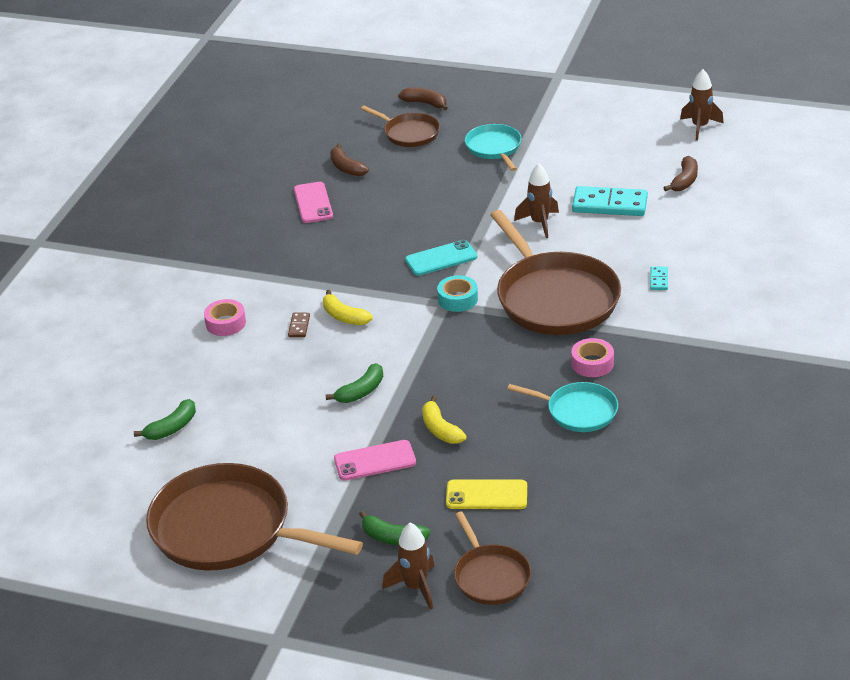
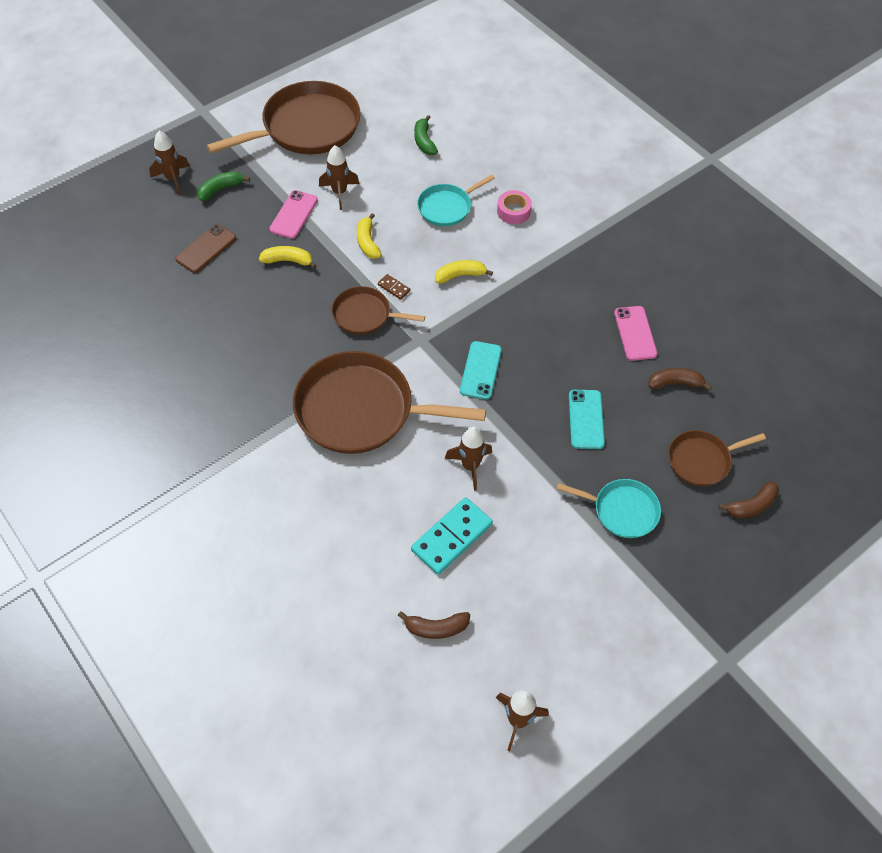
camera: 120 degrees right, 20 degrees up
(299, 326) = (472, 246): brown domino -> brown domino (394, 288)
(310, 446) = (339, 192): none -> brown rocket
(313, 203) = (635, 333): pink phone -> pink phone turned 60 degrees clockwise
(361, 391) = (367, 242): green banana -> yellow banana
(430, 192) = (586, 419): none -> turquoise phone
(457, 299) = (418, 350): turquoise tape -> none
(486, 495) = (206, 248): yellow phone -> brown phone
(490, 576) = (143, 213): brown pan -> brown pan (364, 315)
(578, 411) = (227, 341): turquoise pan -> turquoise pan (447, 207)
(592, 363) = (265, 382): pink tape -> none
(659, 280) = (315, 495): turquoise domino -> none
(684, 181) = (436, 628): brown banana -> brown banana turned 60 degrees counterclockwise

